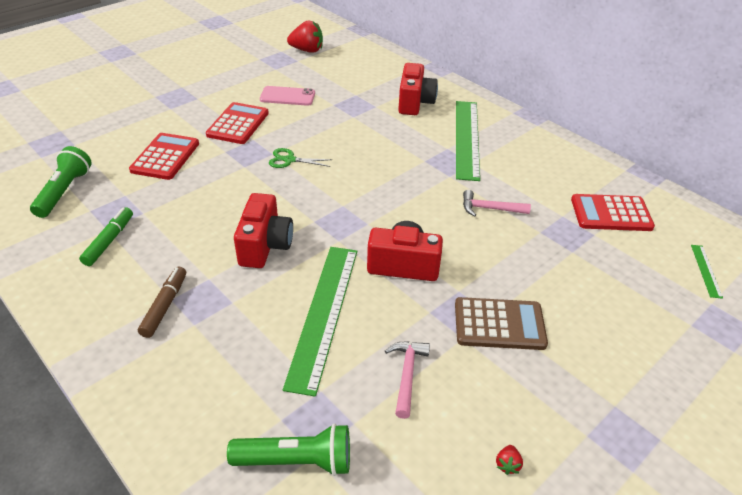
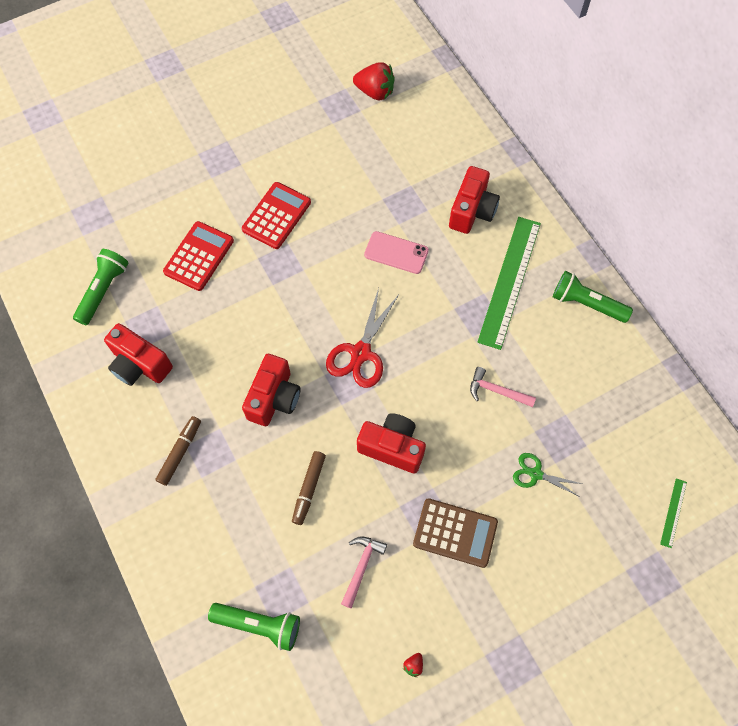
camera: 15 degrees right, 25 degrees up
(109, 241) = (139, 365): green marker -> red camera
(287, 96) = (336, 176): pink phone -> pink phone (396, 253)
(289, 160) = (318, 283): green scissors -> green scissors (535, 474)
(323, 314) = (309, 489): green ruler -> brown marker
(346, 201) = (361, 353): none -> red scissors
(540, 143) = (586, 304): none -> green flashlight
(611, 213) = (615, 421): red calculator -> none

